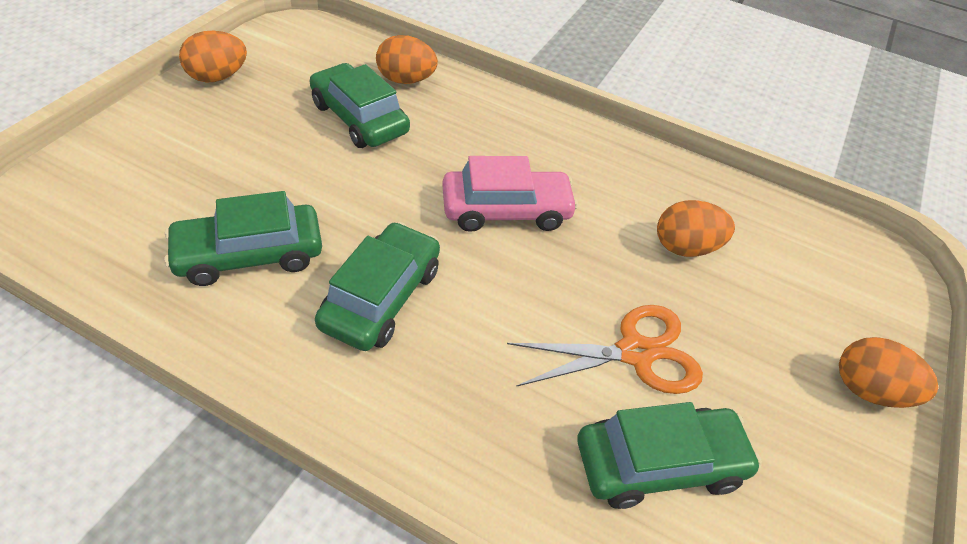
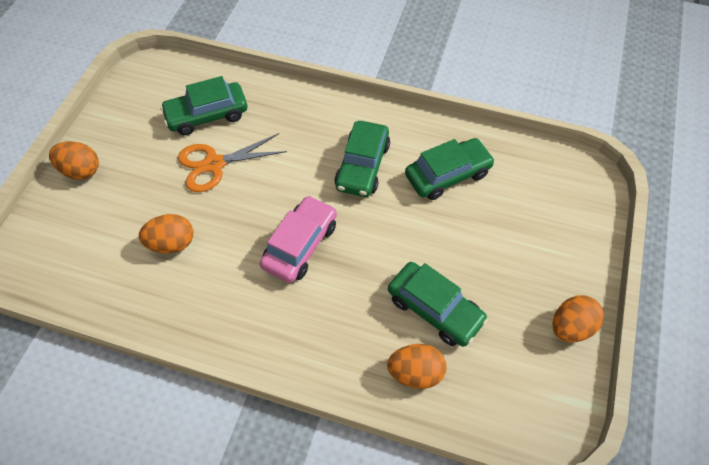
camera: 175 degrees right, 10 degrees up
(506, 210) = (300, 245): pink car -> pink car turned 135 degrees clockwise

